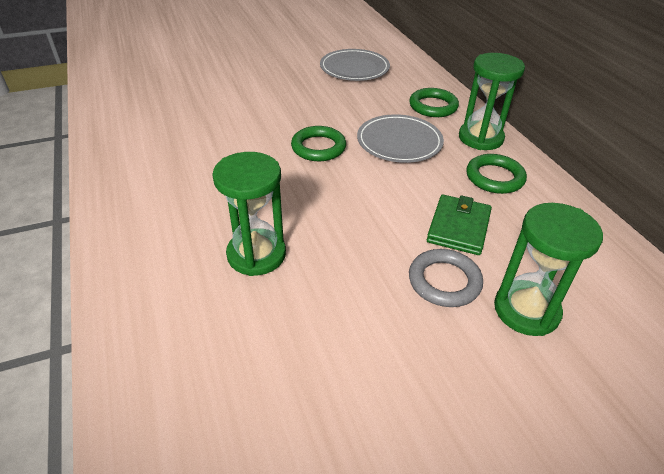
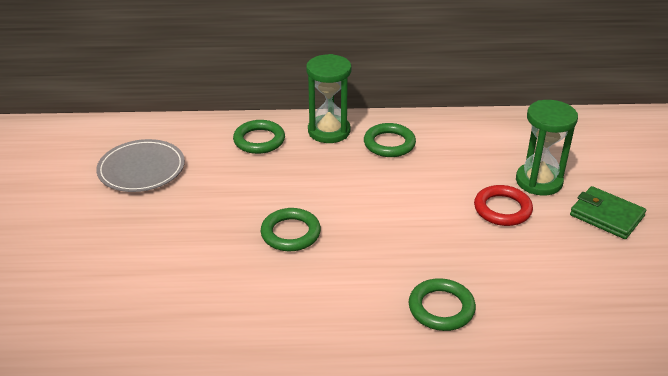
camera: 70 degrees left, 5 degrees down
(256, 254) = (441, 308): green hourglass -> green ring
(399, 142) = (309, 179): grey plate -> none
(444, 281) = (502, 209): grey ring -> red ring
(458, 227) = (445, 183): green wallet -> green wallet (606, 216)

